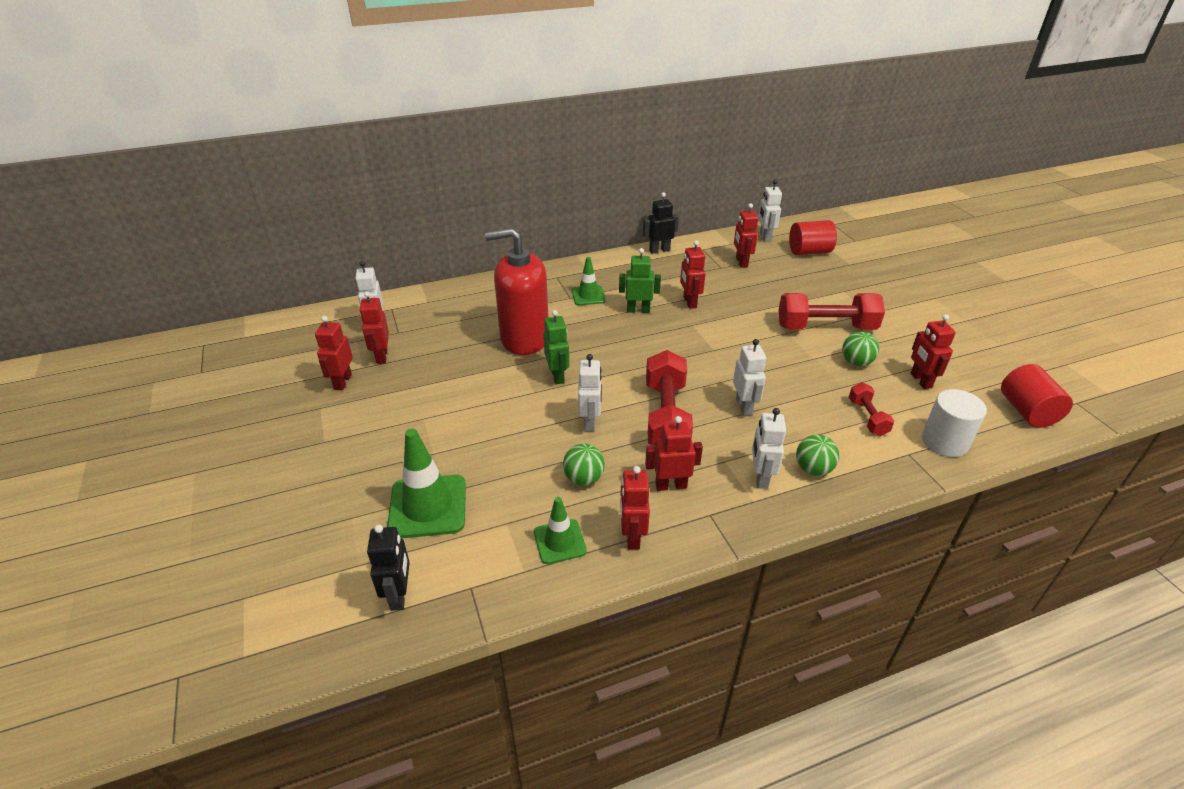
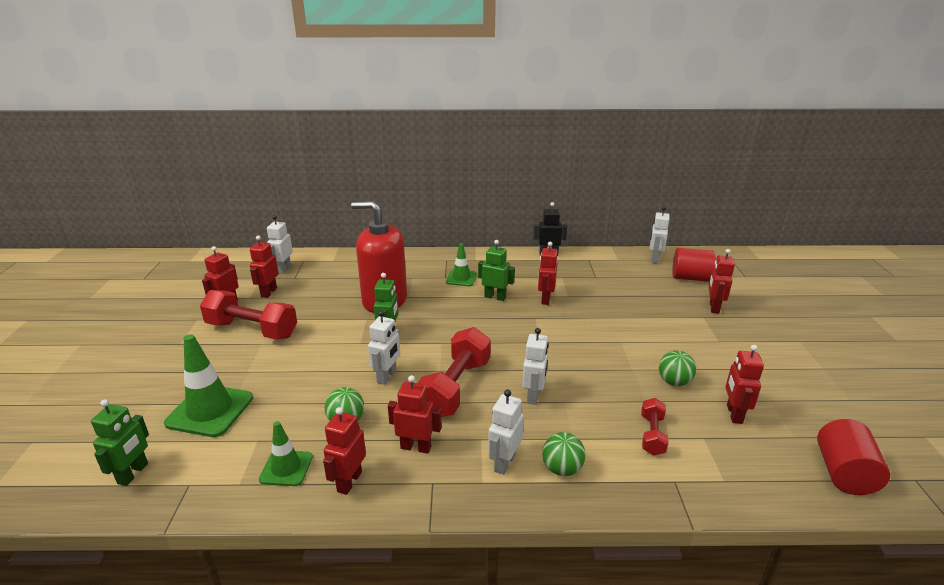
camera: 20 degrees right, 10 degrees down
(399, 595) = (133, 473): black robot -> green robot
(741, 262) = (617, 276): red robot -> red robot (713, 307)
(826, 327) = (663, 345): red dumbbell -> red dumbbell (252, 330)
(944, 441) = (723, 479): white cylinder -> none

